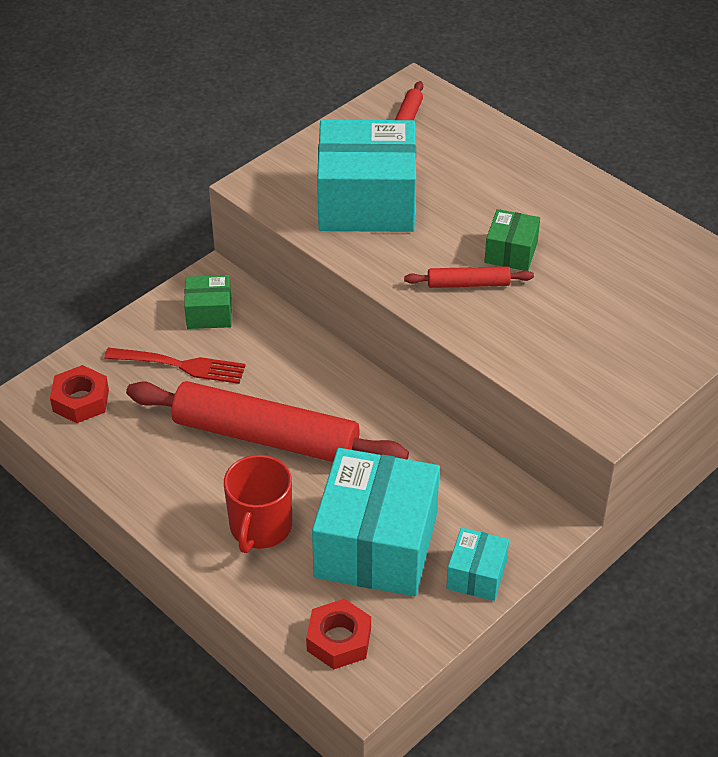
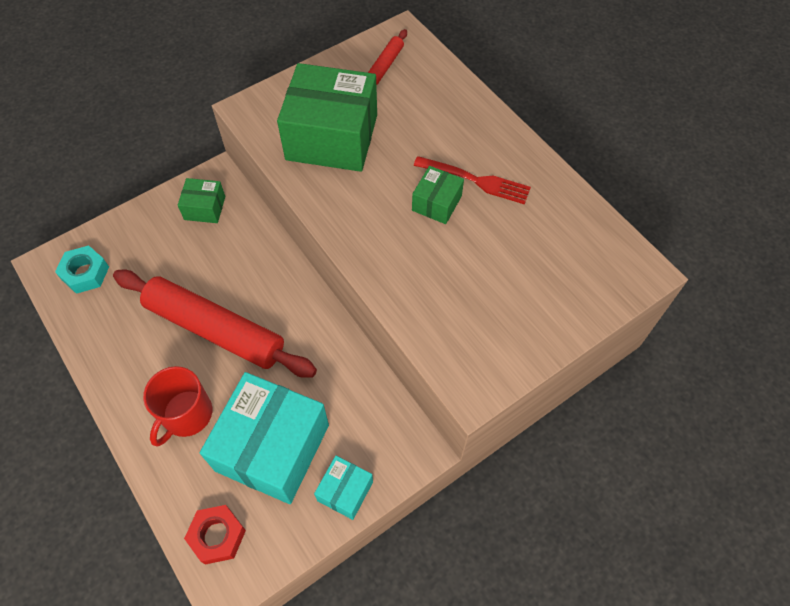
camera: 10 degrees right, 15 degrees up
(81, 400) = (85, 273): red nut -> turquoise nut
(179, 365) = (168, 252): red fork -> red fork (475, 180)
(366, 202) = (332, 137): turquoise box -> green box
(468, 284) = (392, 229): red rolling pin -> none

